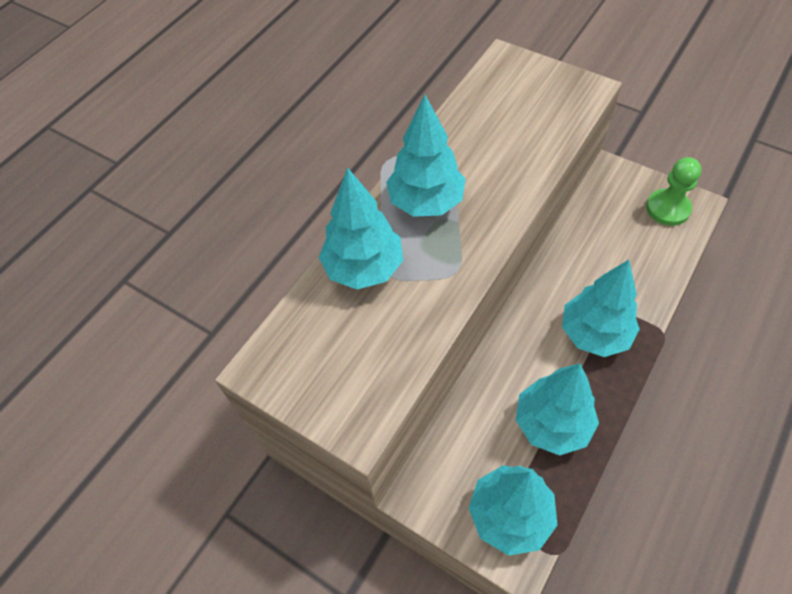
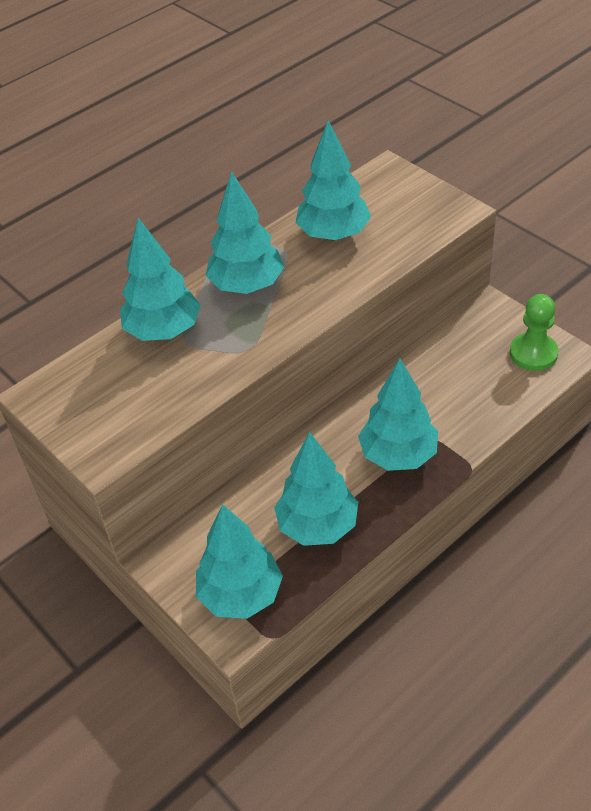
camera: 15 degrees right, 10 degrees down
(486, 133) = (333, 234): none -> turquoise tree

